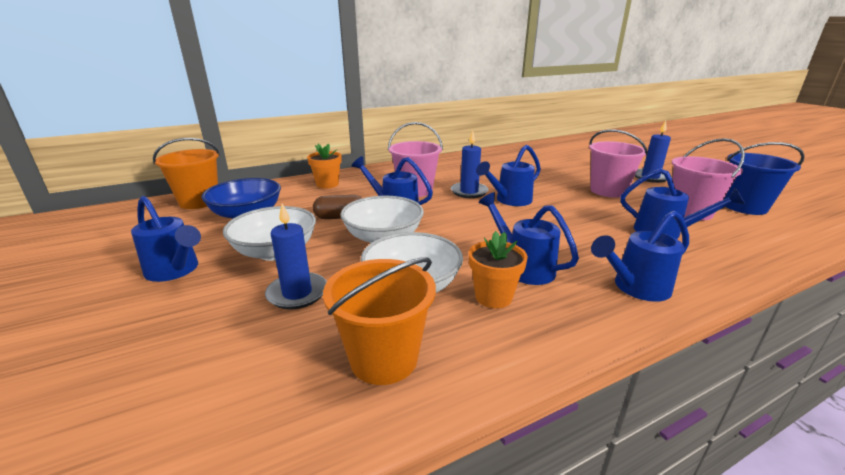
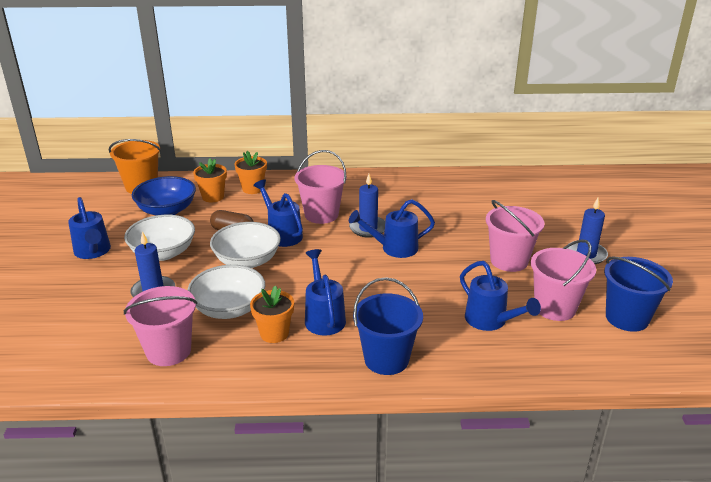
camera: 25 degrees right, 5 degrees up
(291, 196) = (213, 197): none -> orange flower pot
(384, 359) = (168, 351): orange bucket -> pink bucket
(636, 288) = (386, 359): blue watering can -> blue bucket

